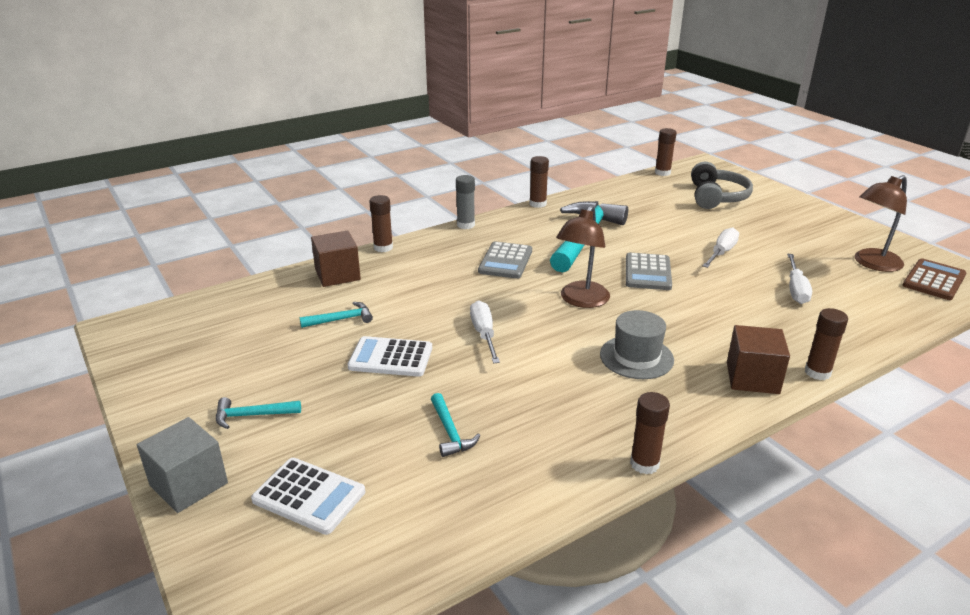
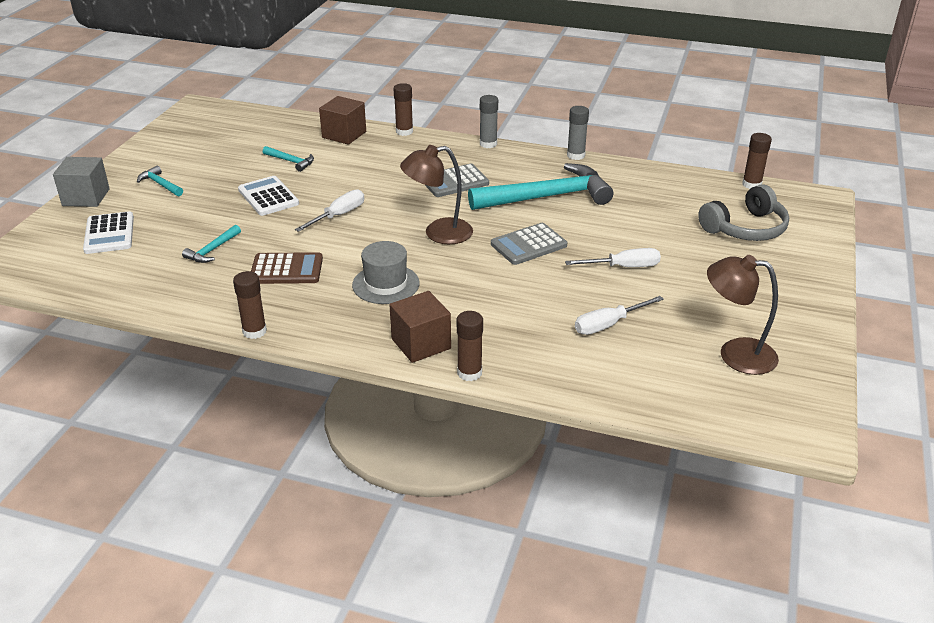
camera: 50 degrees right, 5 degrees up
(538, 204) = (576, 155): brown glue stick -> grey glue stick
(934, 280) = (756, 401): brown calculator -> brown calculator (286, 269)

